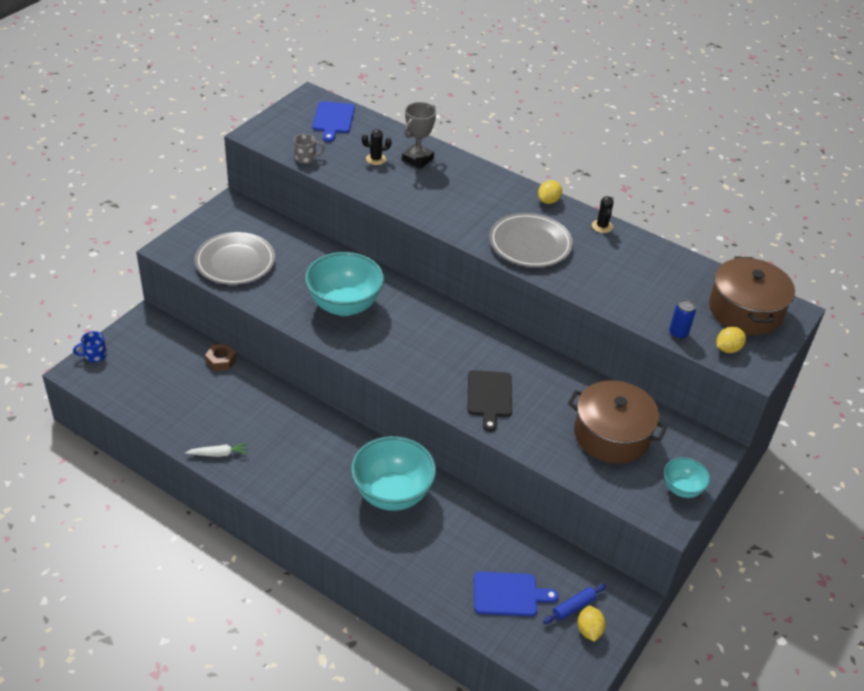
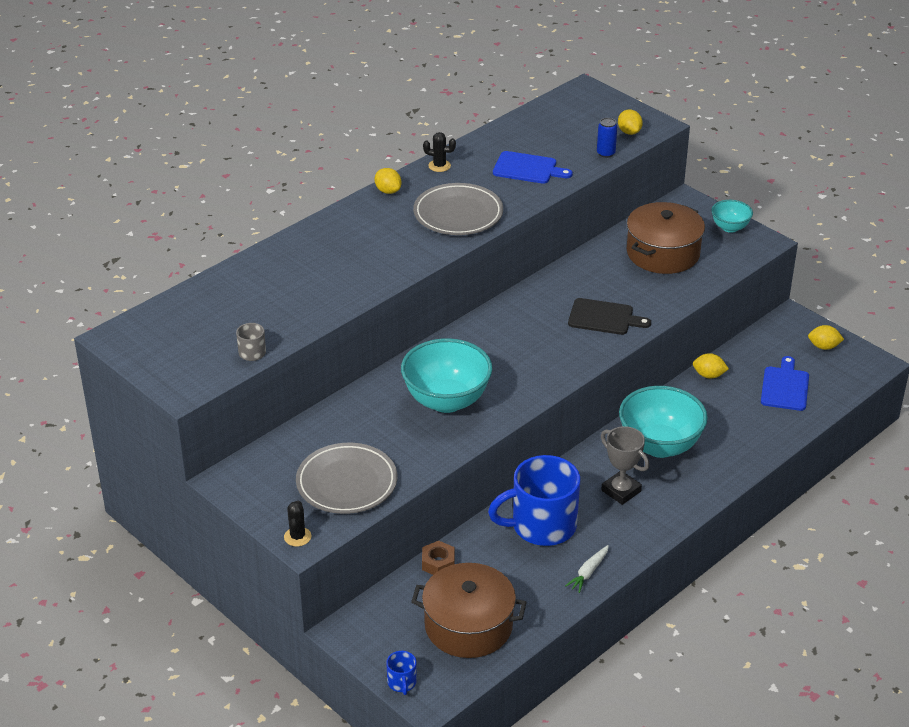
camera: 75 degrees left, 5 degrees down
(219, 454) = (588, 572): white carrot -> white carrot turned 150 degrees counterclockwise
(272, 419) = (541, 526): none -> blue mug
(333, 119) = (175, 323): blue cutting board -> blue cutting board (527, 168)
(376, 159) = (273, 298): black cactus -> black cactus (297, 537)
(417, 159) = (283, 268): grey trophy -> grey trophy (621, 491)
(507, 528) = (708, 375): none -> yellow lemon
(573, 607) = (799, 351): blue rolling pin -> none
(745, 310) = (580, 112): brown pot -> brown pot (468, 625)

